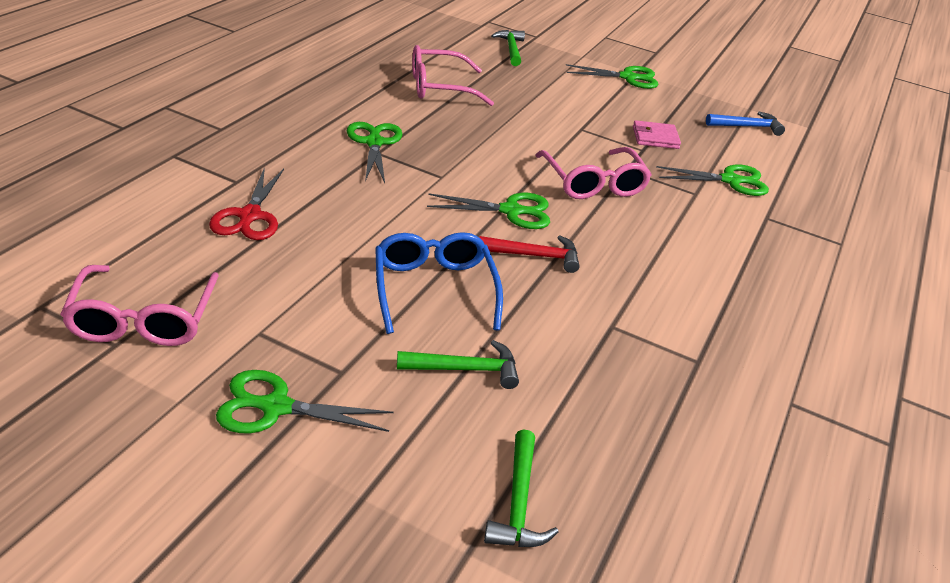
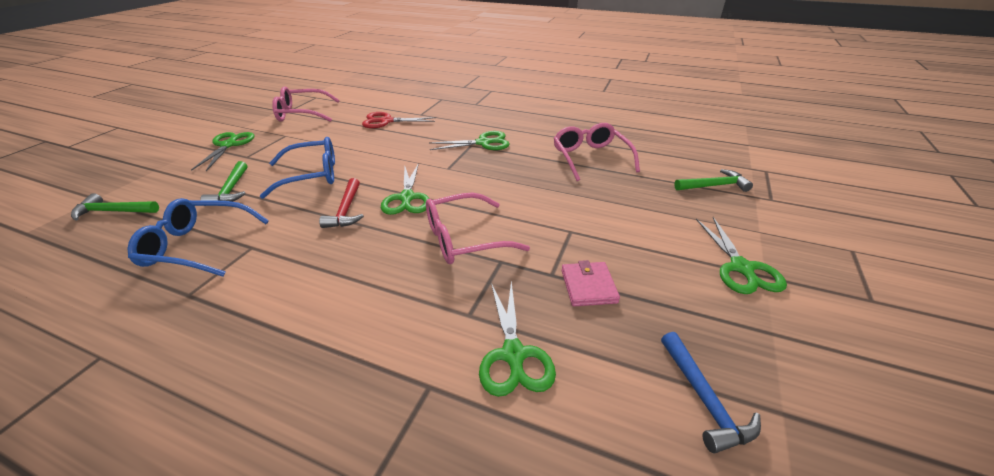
camera: 90 degrees right, 0 degrees up
(611, 375) = (196, 246): none -> blue glasses

